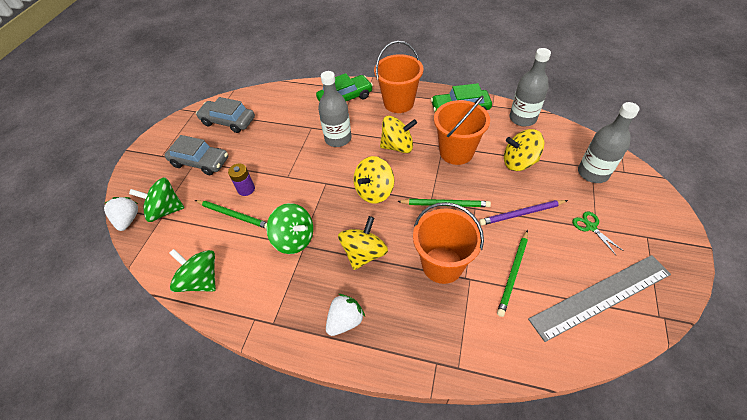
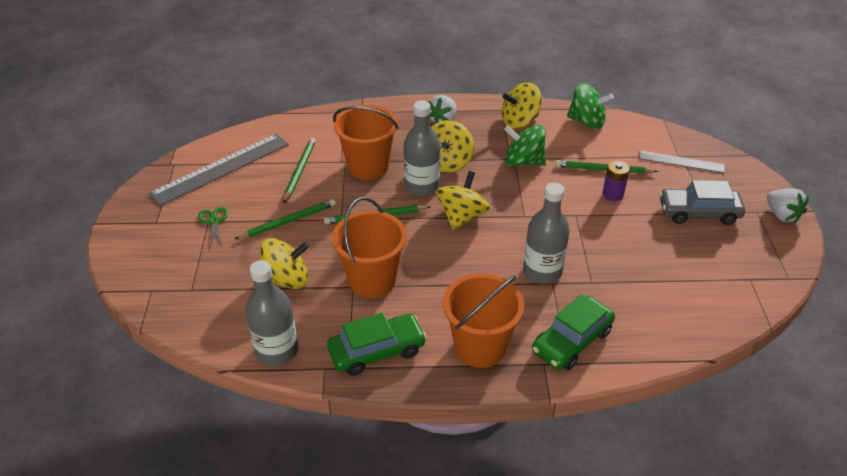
camera: 160 degrees right, 10 degrees down
(128, 219) = (710, 148): white strawberry -> white strawberry (782, 215)
(165, 210) = (681, 162): green spinning top -> grey ruler
(228, 121) = (720, 270): grey car -> none
(397, 146) = (454, 274): yellow spinning top -> yellow spinning top (519, 121)
(521, 214) = (288, 221): purple pencil -> green pencil
(590, 227) = (214, 221): green scissors -> green scissors turned 150 degrees counterclockwise
(592, 173) = (193, 281): grey bottle -> grey bottle (422, 186)

